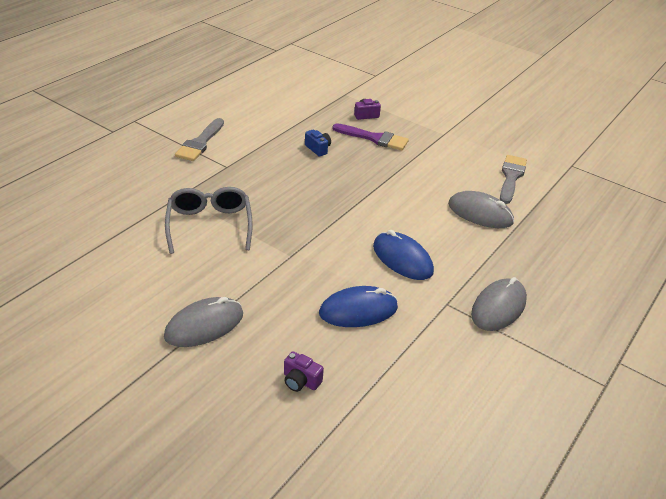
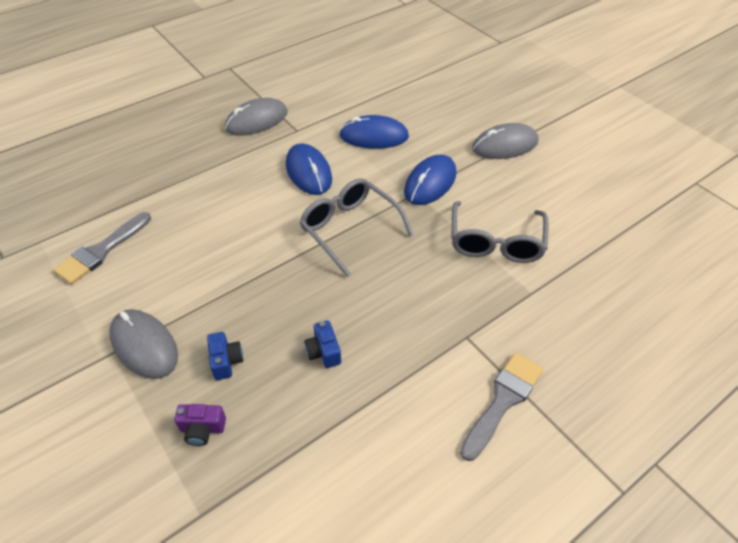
camera: 160 degrees left, 10 degrees up
(279, 267) = (430, 183): none -> blue mouse
(300, 381) = (437, 100): purple camera -> none
(337, 217) = (349, 229): none -> grey glasses
(374, 138) = (226, 361): purple brush -> blue camera
(480, 213) = (189, 207): grey mouse -> grey mouse (144, 345)

